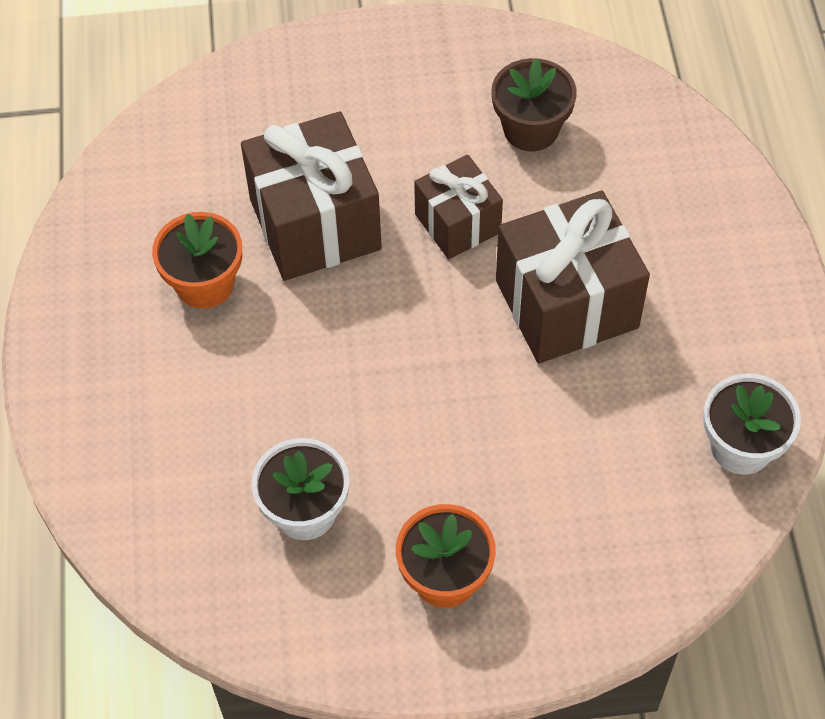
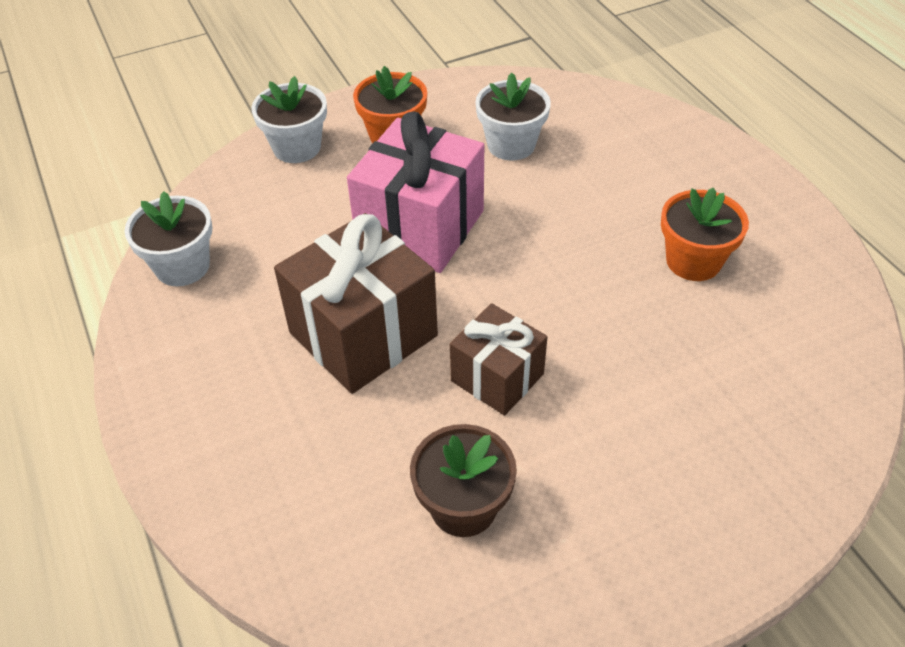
camera: 160 degrees right, 10 degrees down
(315, 224) = (633, 337): brown gift -> none
(464, 417) = (420, 227): none -> pink gift
(575, 599) = (297, 147): none -> white flower pot

